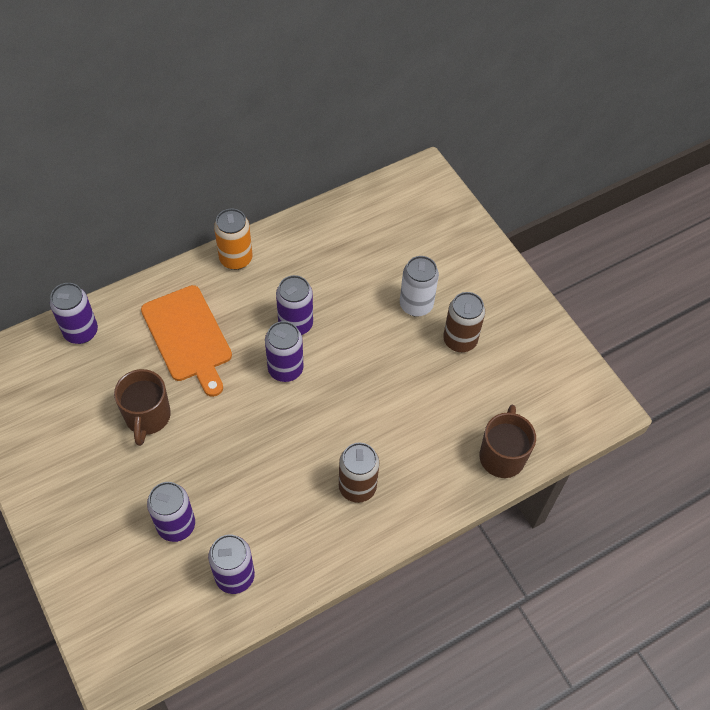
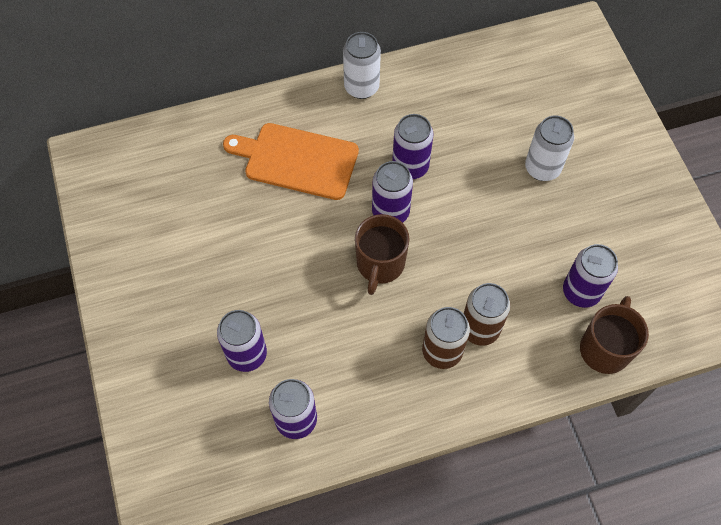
camera: 15 degrees right, 5 degrees up
(81, 332) = (190, 136): purple can -> purple can (581, 292)
(147, 417) = (239, 236): brown mug -> brown mug (380, 264)
(188, 337) = (297, 160): orange cutting board -> orange cutting board turned 120 degrees clockwise
(236, 259) = (361, 87): orange can -> white can
(460, 340) = (582, 214): brown can -> brown can (480, 329)

